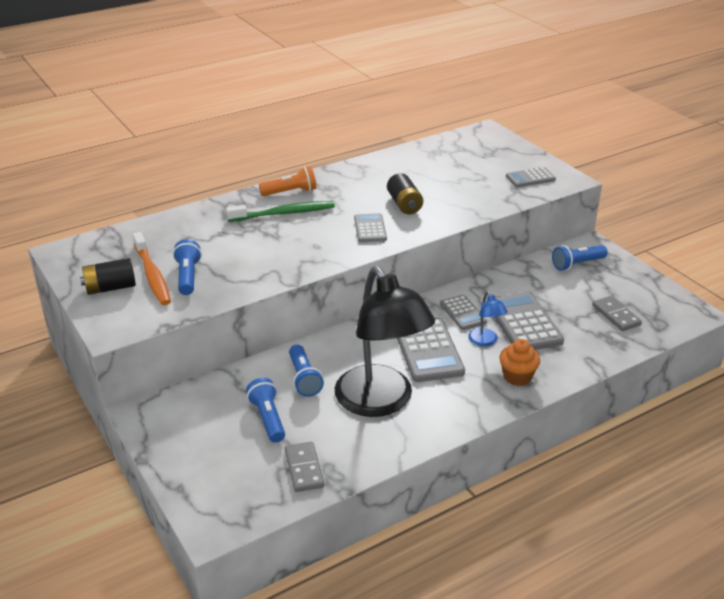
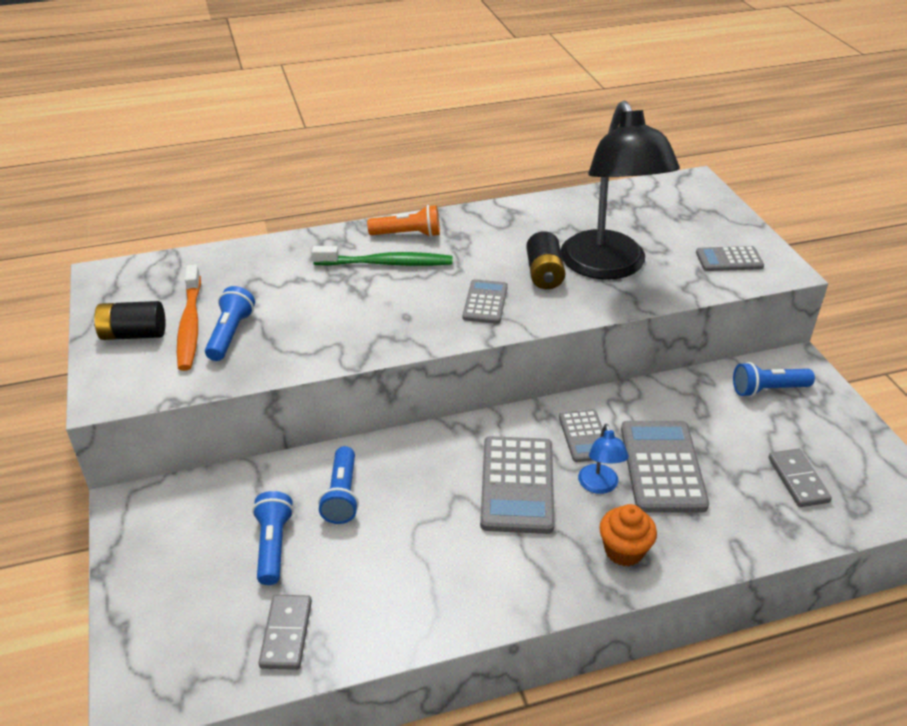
camera: 15 degrees right, 5 degrees up
(381, 402) = (425, 552): black lamp -> black lamp (608, 267)

